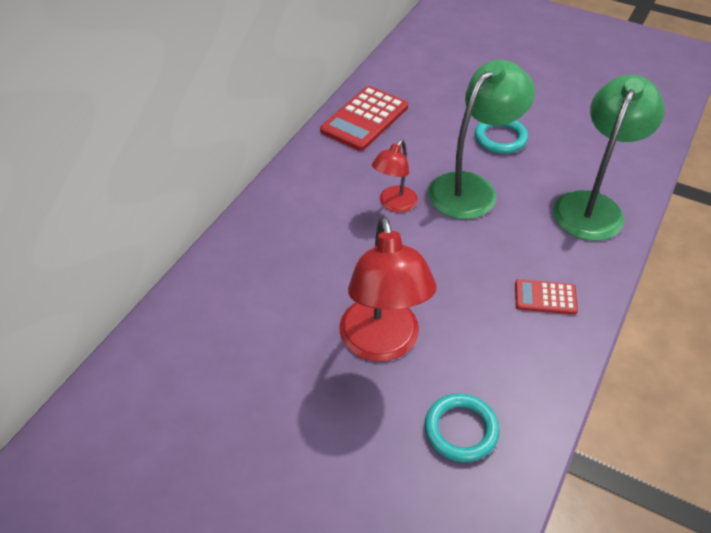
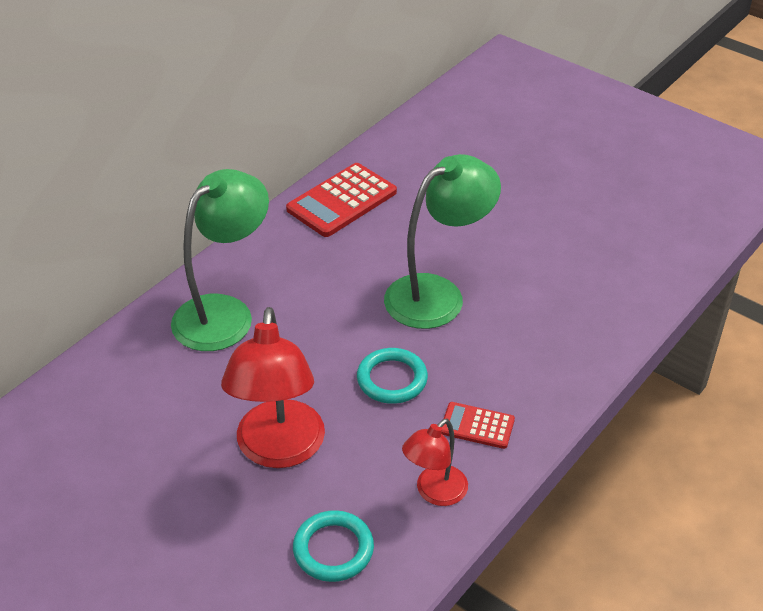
camera: 10 degrees right, 5 degrees down
(394, 204) = (342, 302): red lamp -> red lamp (434, 493)
(500, 138) = (492, 241): turquoise ring -> turquoise ring (392, 379)
(592, 206) = (571, 332): green lamp -> green lamp (224, 313)

